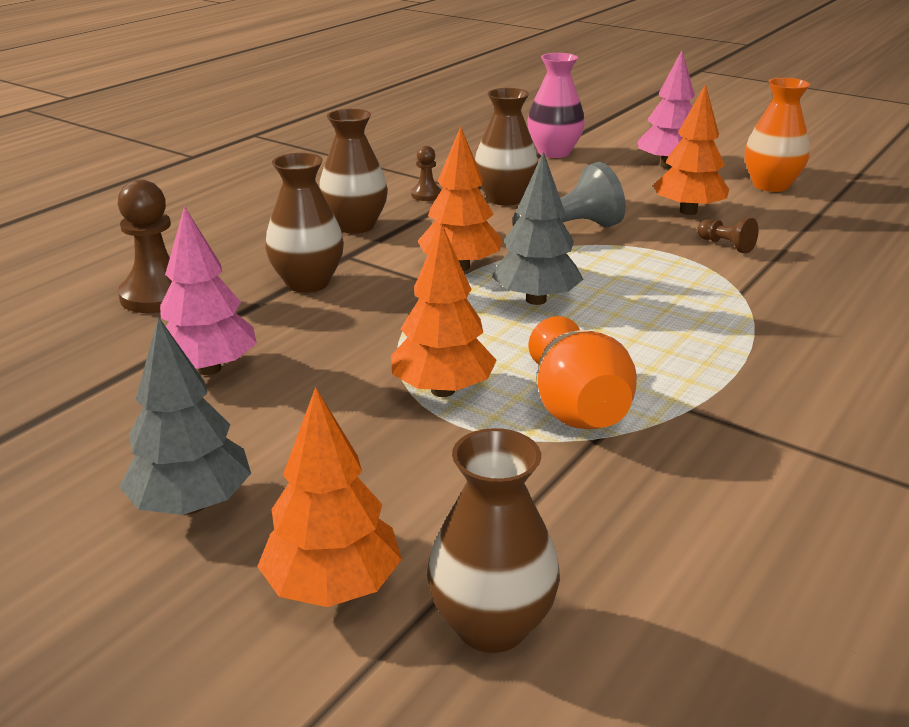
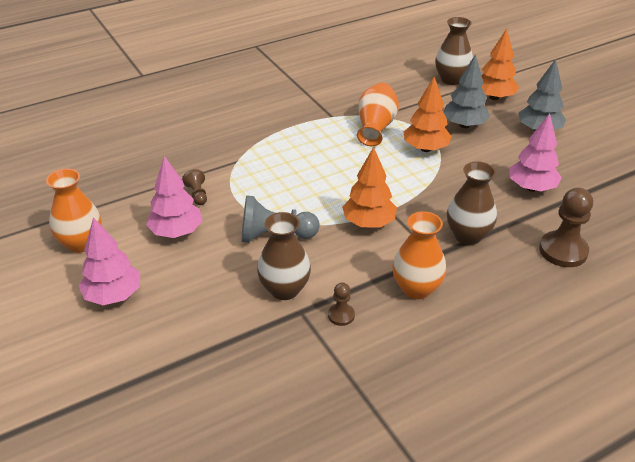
camera: 155 degrees left, 10 degrees up
(355, 226) = (416, 288): brown vase -> orange vase
(536, 300) = (345, 185): grey tree -> grey tree (464, 125)
(554, 152) = (178, 354): pink vase -> none
(688, 211) = (176, 232): orange tree -> pink tree

